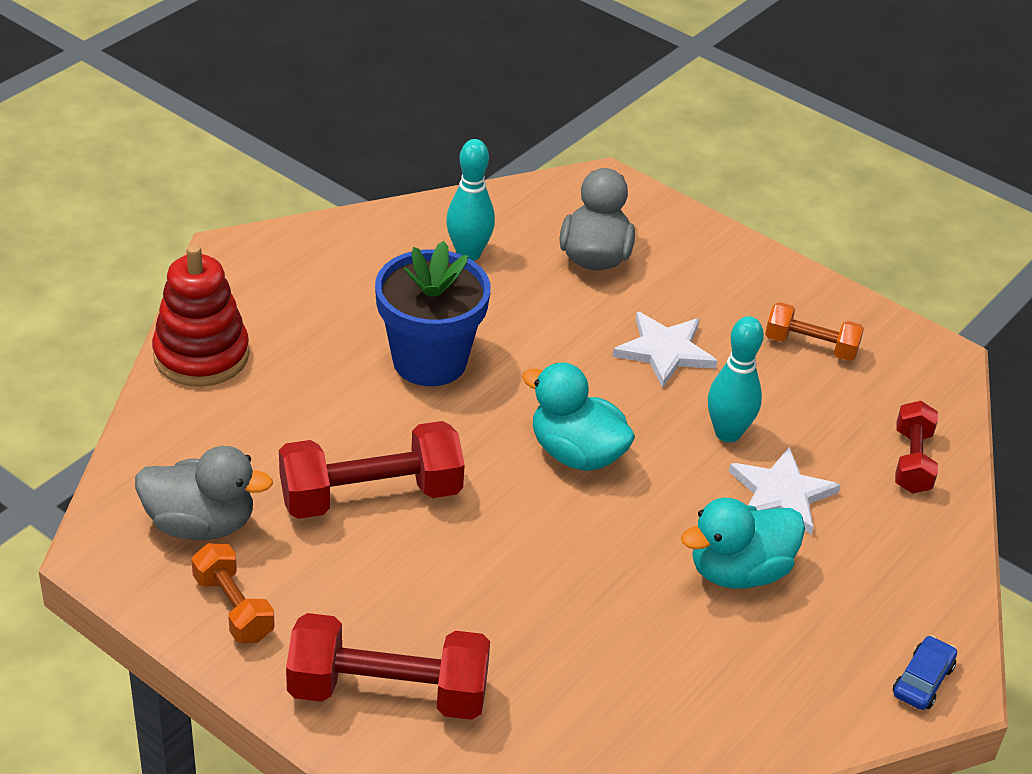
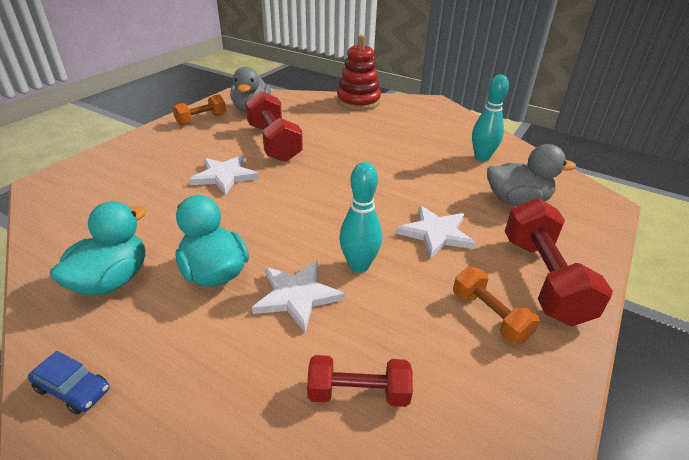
camera: 85 degrees right, 5 degrees down
(388, 692) = (141, 155): red dumbbell -> red dumbbell (543, 278)
(429, 361) = (381, 151): blue flower pot -> none
(487, 565) = (225, 176): none -> white star
(576, 453) = (319, 201): turquoise duck -> turquoise duck (112, 280)
(810, 346) = (489, 316): orange dumbbell -> orange dumbbell turned 45 degrees counterclockwise

